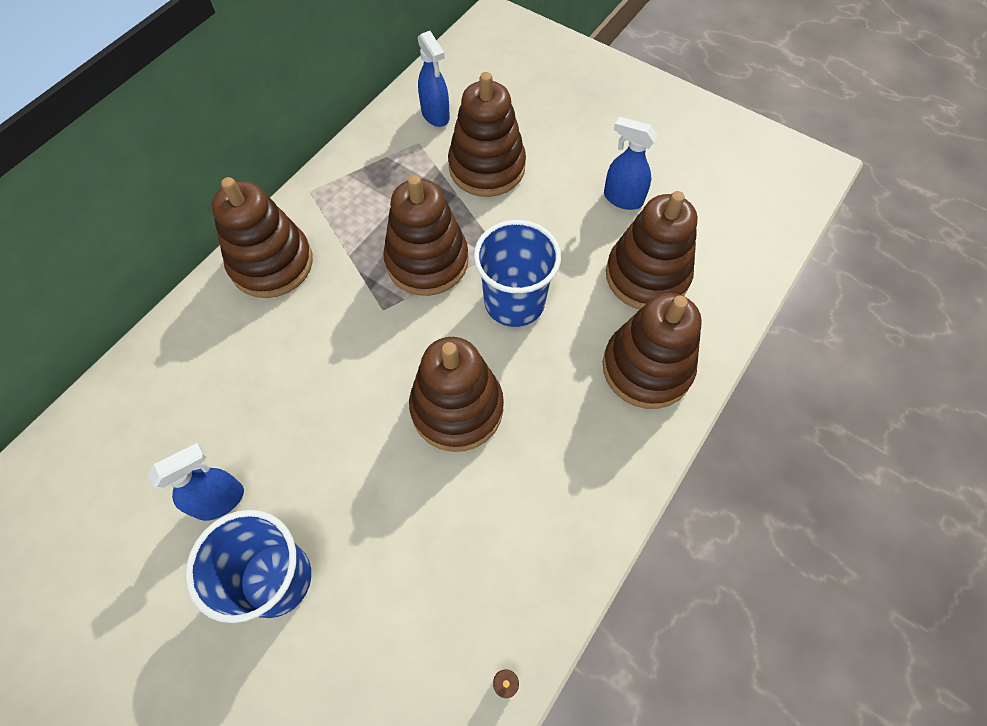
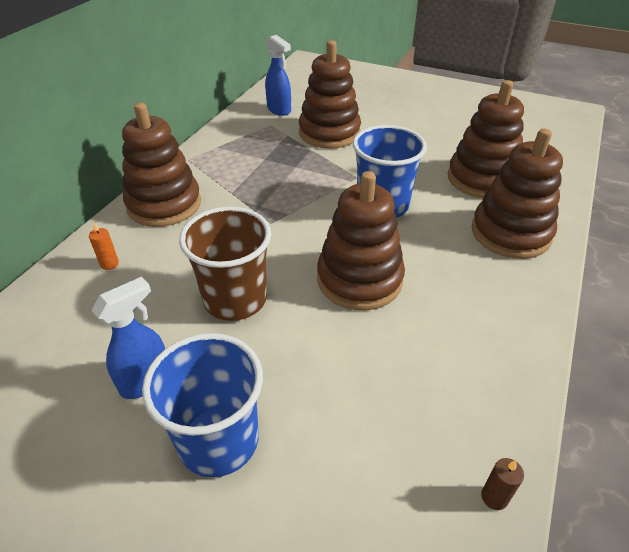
camera: 10 degrees left, 20 degrees down
(203, 344) = (109, 264): none -> orange candle
(322, 414) = (235, 299): none -> brown cup
(427, 261) = (299, 189): brown stacking toy -> none
(622, 198) = (441, 139): blue spray bottle -> none

